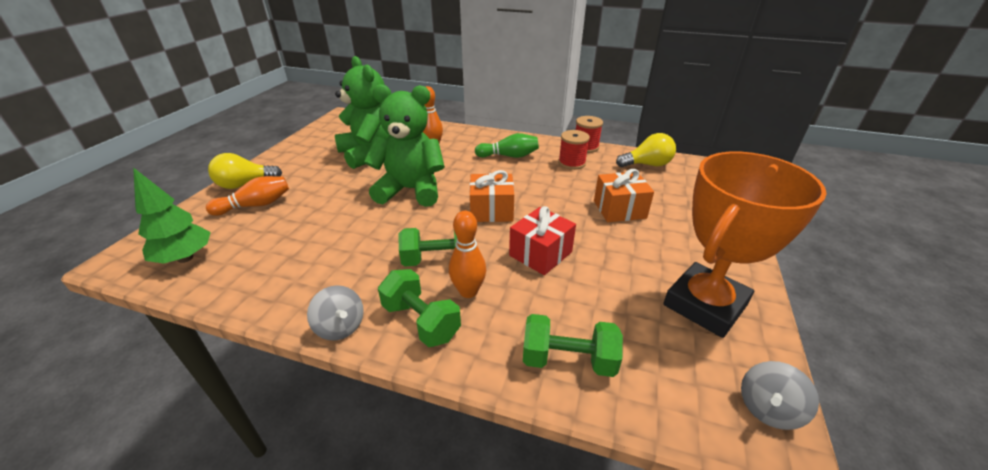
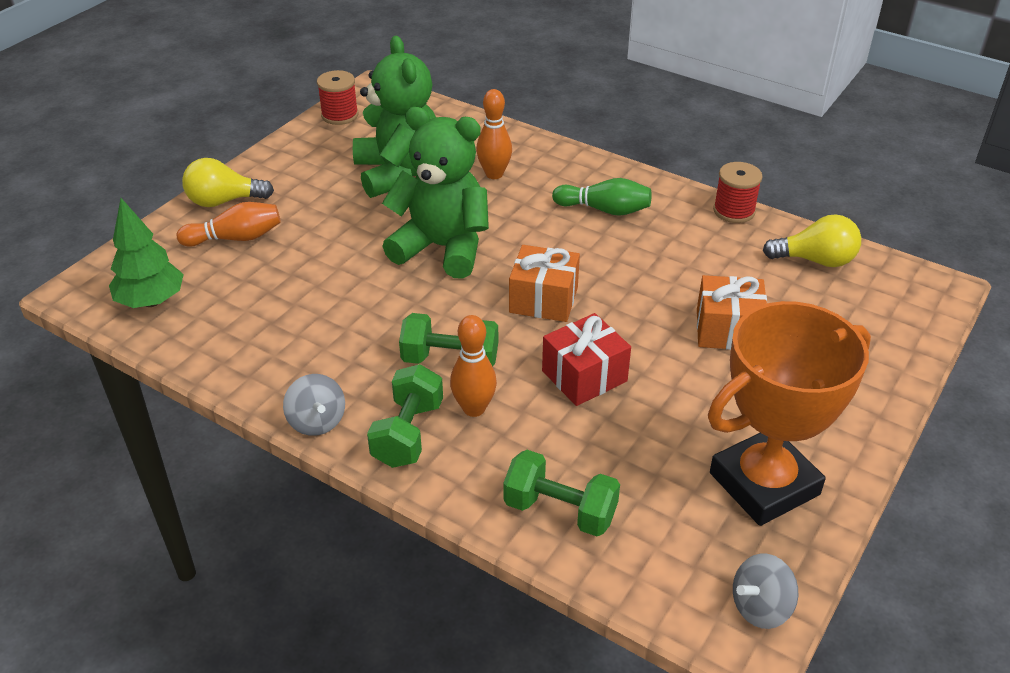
camera: 15 degrees right, 5 degrees up
(421, 321) = (408, 433): green dumbbell -> green dumbbell turned 45 degrees clockwise
(571, 163) = (696, 238): red spool -> red spool (340, 115)

